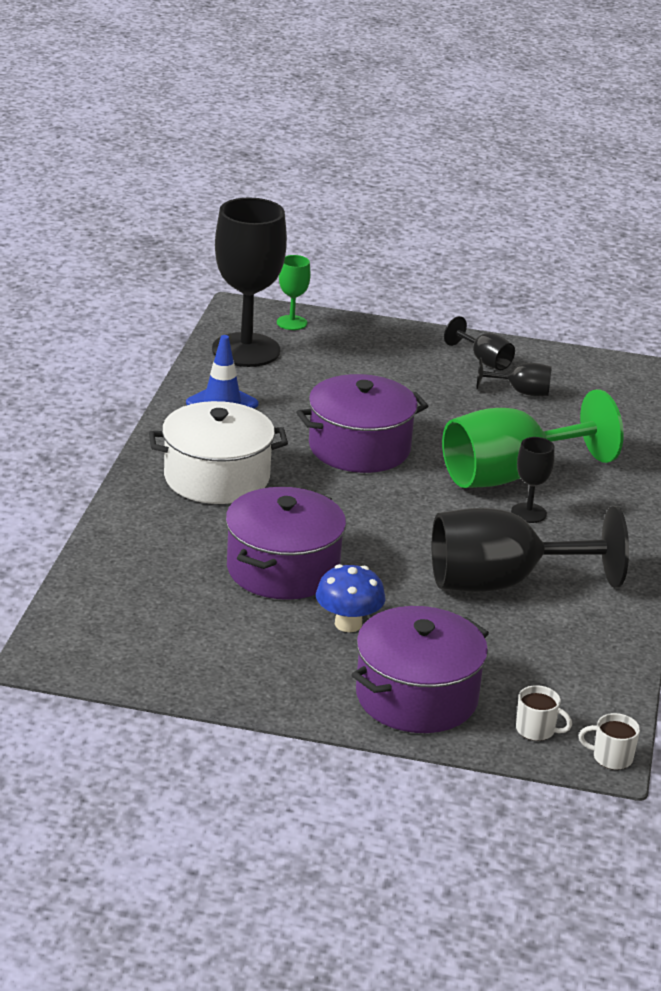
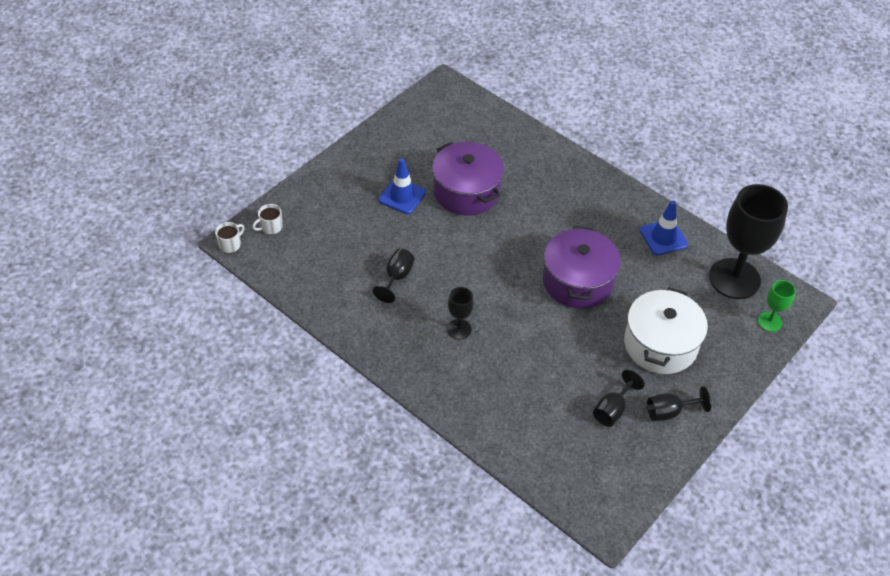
camera: 120 degrees right, 20 degrees up
(216, 477) = (575, 201): white pot -> white pot (660, 344)
(348, 624) = (402, 196): blue mushroom -> blue traffic cone
(416, 696) = (327, 195): purple pot -> none
(502, 583) = (397, 277): black goblet -> black goblet, size x0.46
(510, 475) = (507, 343): green goblet -> none

